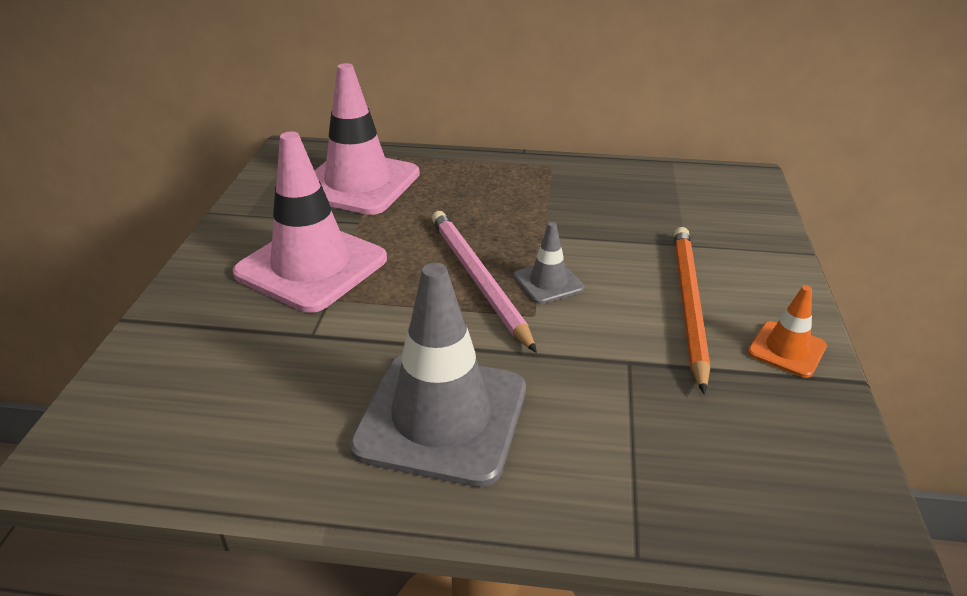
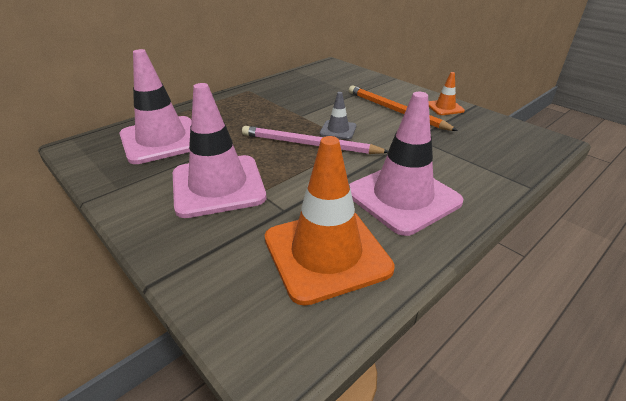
camera: 50 degrees left, 0 degrees up
(259, 406) = (326, 253): none -> orange traffic cone
(441, 417) = (402, 197): grey traffic cone -> pink traffic cone

